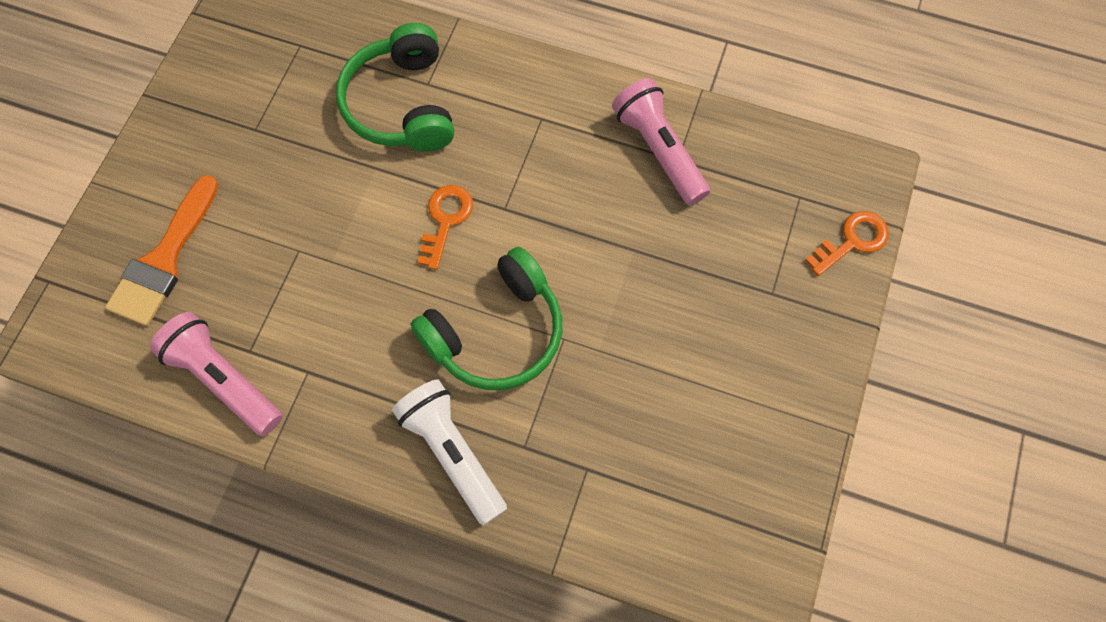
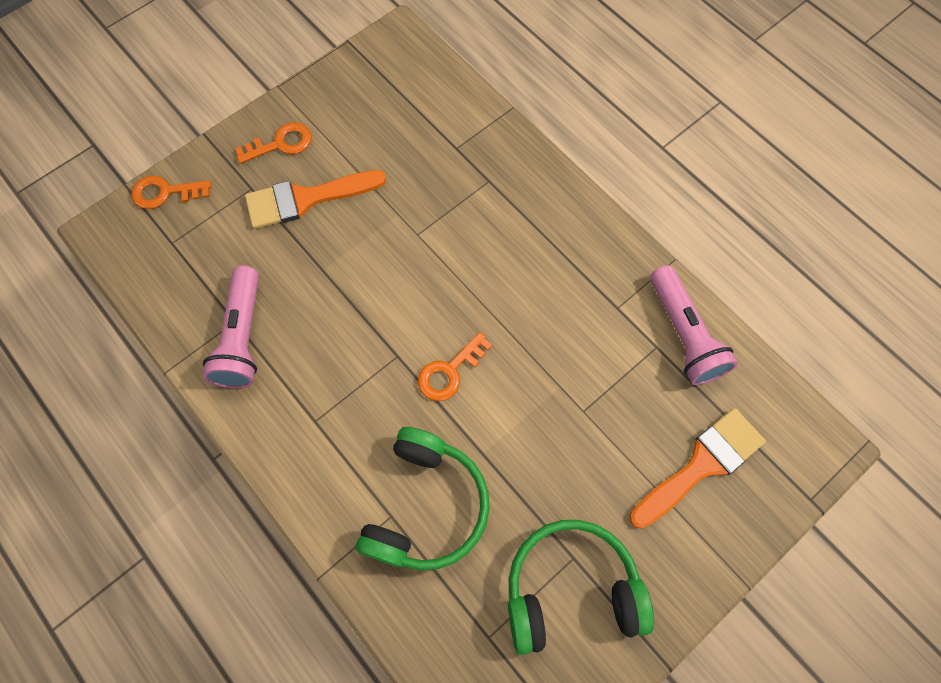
camera: 150 degrees left, 0 degrees up
(453, 453) = (539, 200): white flashlight -> none
(496, 332) = (462, 263): green headphones -> green headphones (571, 588)
(706, 313) = (306, 199): none -> orange brush
(784, 361) = (281, 144): none -> orange key

